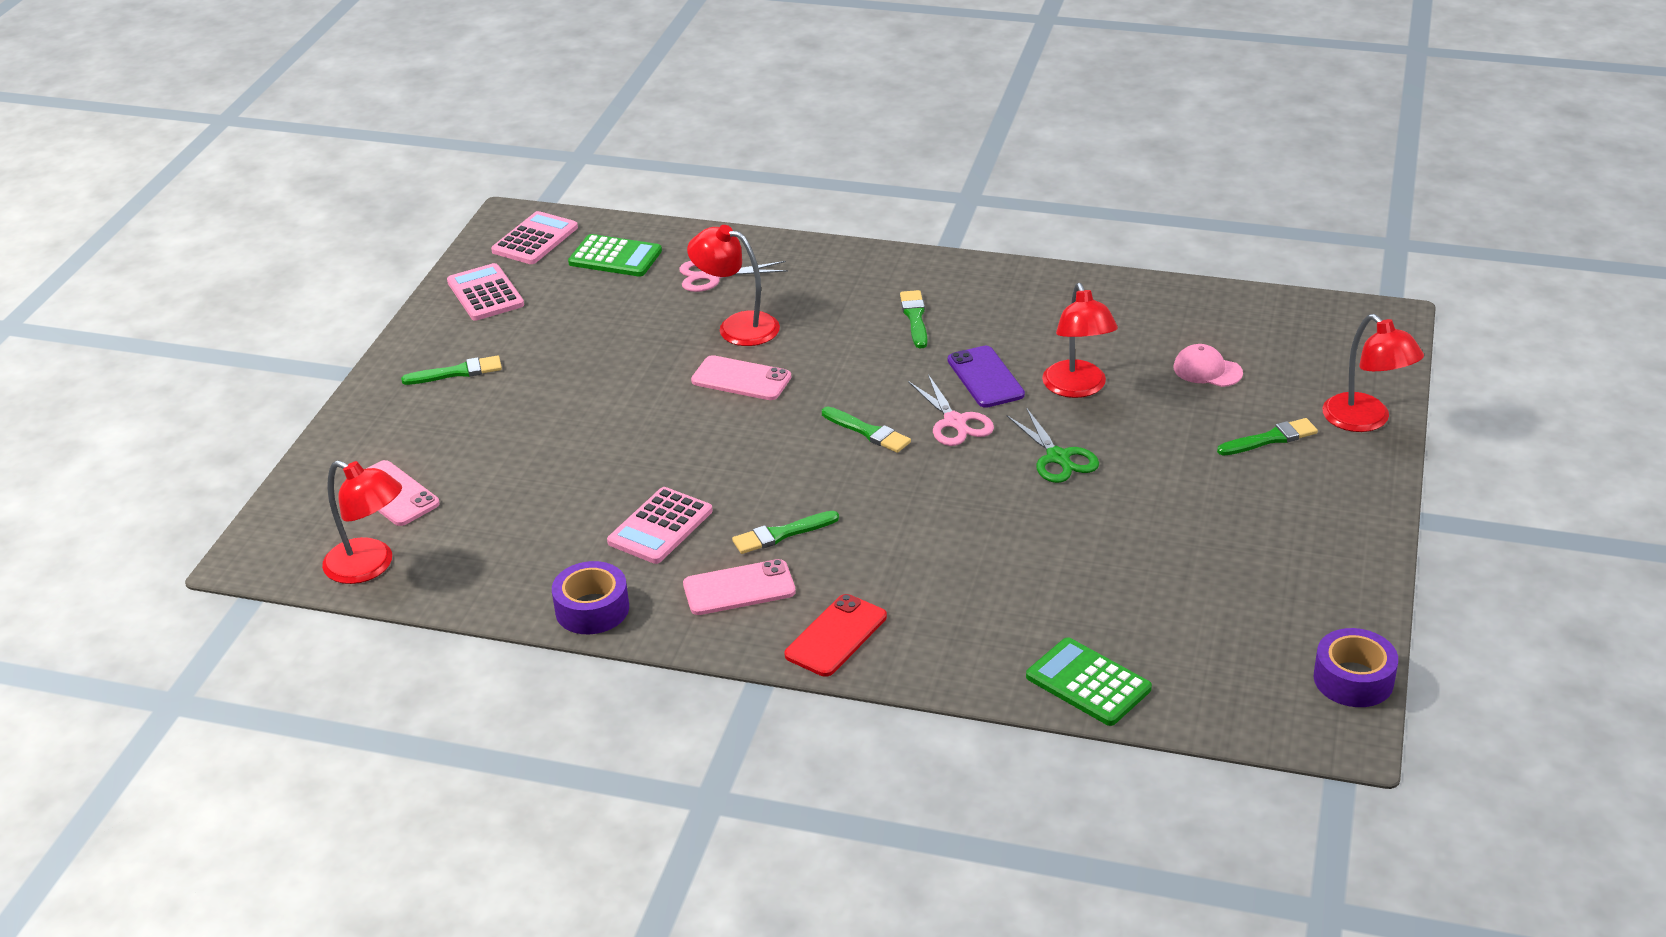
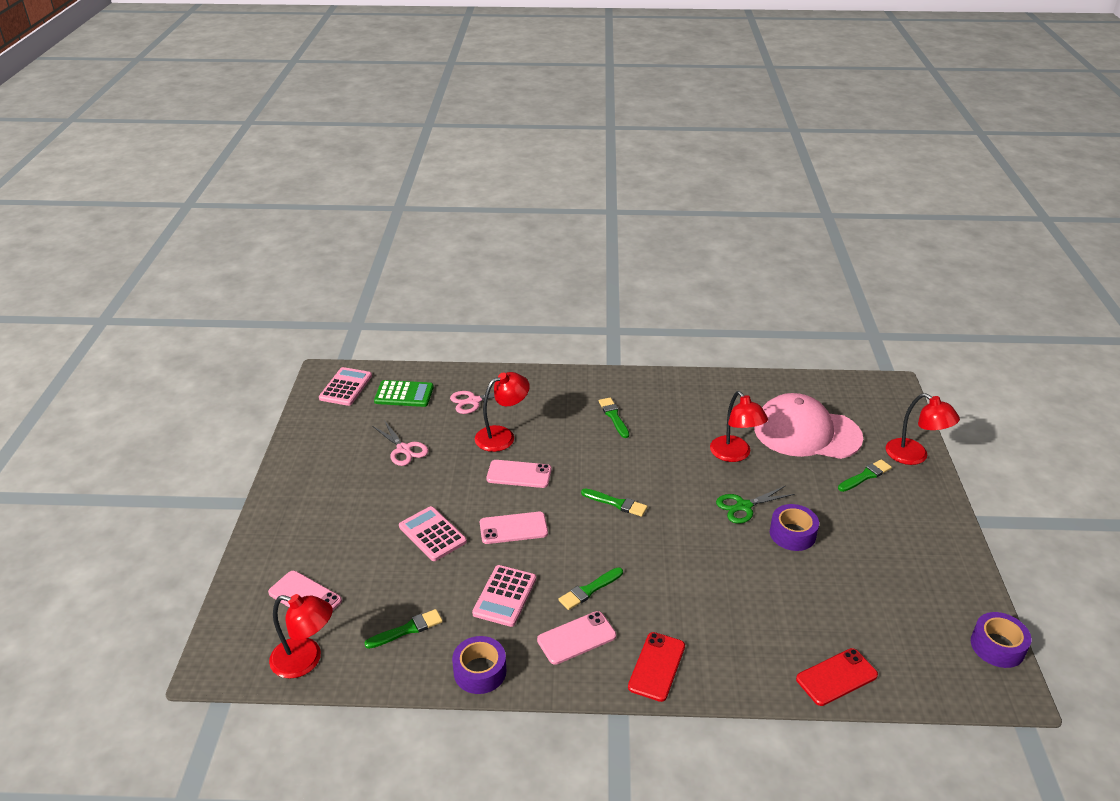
camera: 15 degrees left, 0 degrees up
(457, 372) = (323, 493): green brush -> green brush (407, 629)
(485, 293) = (324, 430): pink calculator -> pink calculator (432, 534)
(705, 446) = (513, 528): none -> pink phone
(737, 326) = (502, 436): red lamp -> red lamp turned 135 degrees clockwise
(955, 422) = (669, 489): pink scissors -> pink scissors (403, 449)
(985, 377) = (675, 454): purple phone -> none
(1058, 457) = (744, 506): green scissors -> green scissors turned 105 degrees clockwise
(1088, 683) = (836, 677): green calculator -> red phone
(1114, 501) = (792, 534): none -> purple tape
(1207, 370) = (806, 433): pink cap -> pink cap, size x2.45

